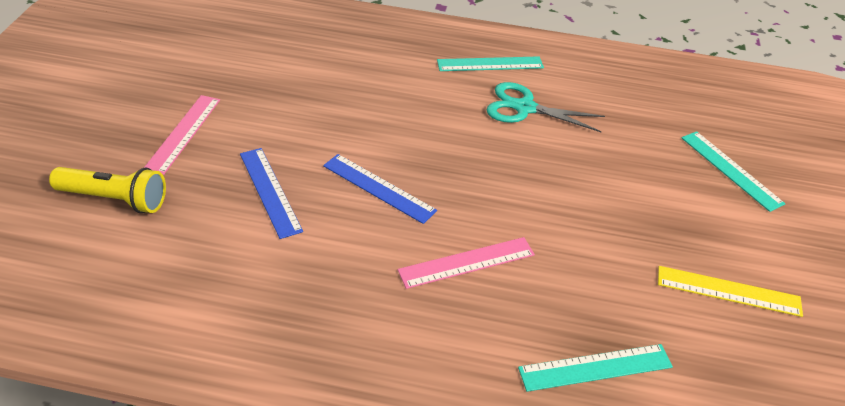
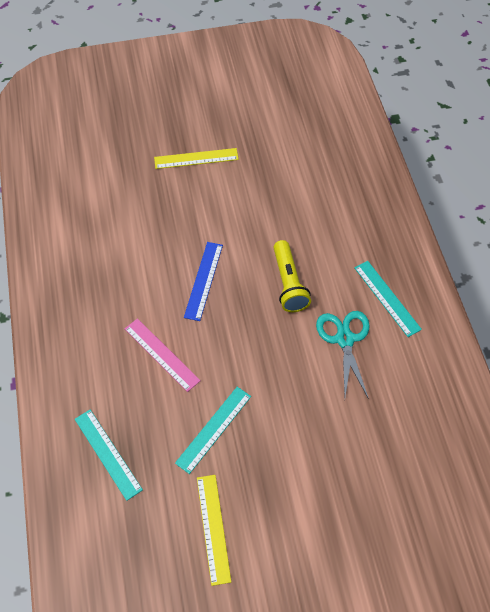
camera: 70 degrees right, 15 degrees up
(114, 199) = (125, 158): yellow flashlight -> yellow flashlight (288, 283)
(183, 133) = (196, 158): pink ruler -> yellow ruler
(270, 191) = (169, 225): blue ruler -> none
(730, 170) = (357, 511): turquoise ruler -> turquoise ruler (213, 429)

